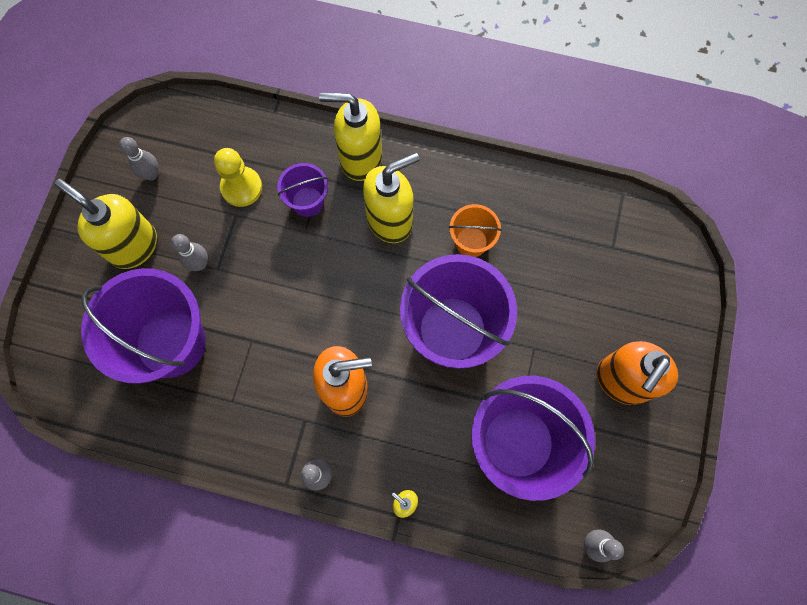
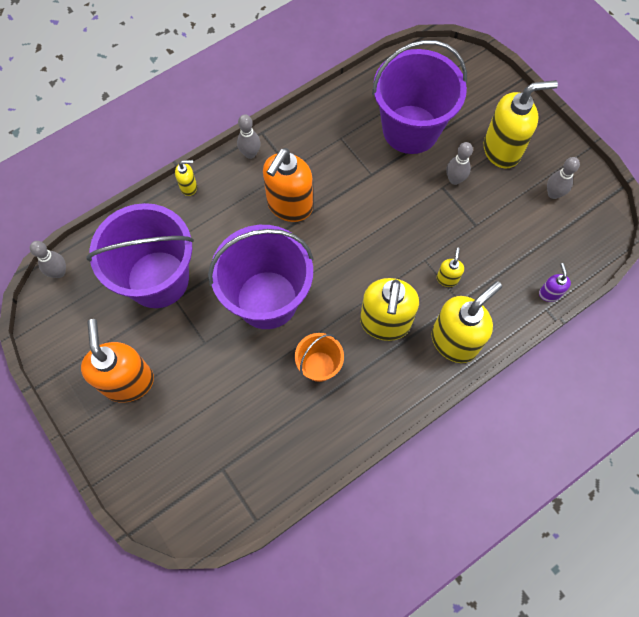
camera: 130 degrees right, 5 degrees down
(241, 187) = (495, 243): yellow pawn -> none
(257, 118) = (549, 293): none -> purple soap dispenser
(307, 202) = (447, 278): purple bucket -> yellow soap dispenser

